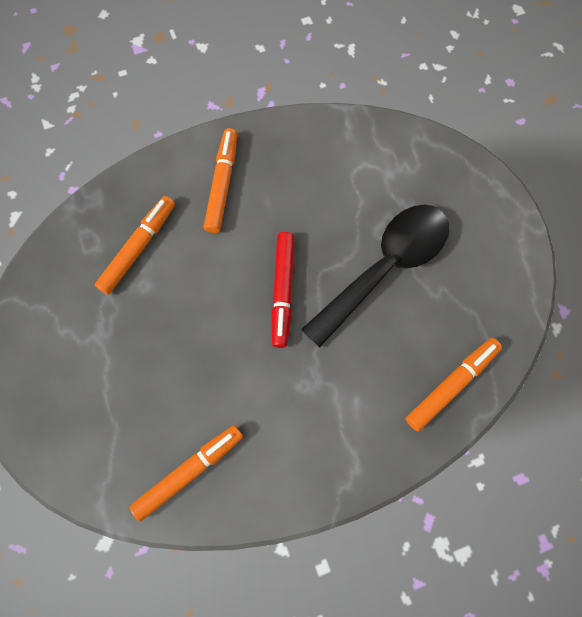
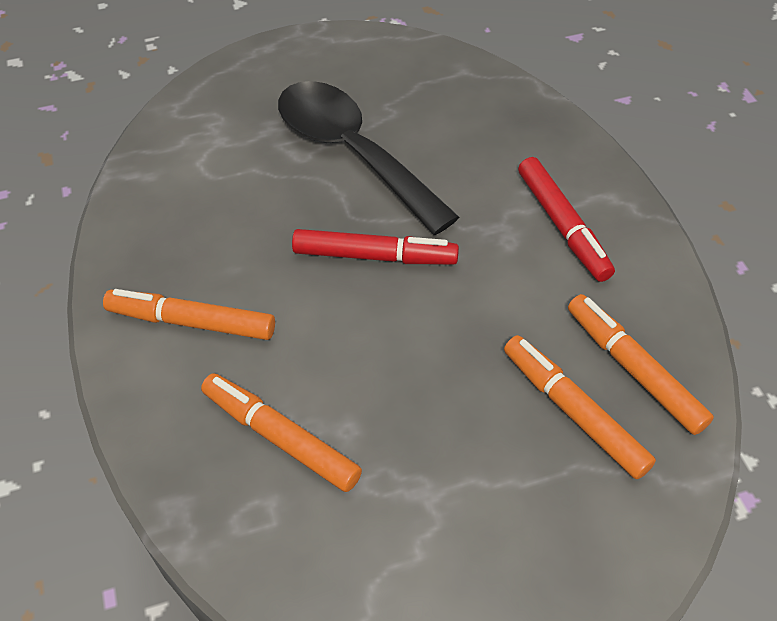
camera: 85 degrees left, 20 degrees down
(321, 427) = (562, 226): none -> red marker
(451, 385) = (505, 108): orange marker -> orange marker (573, 411)

